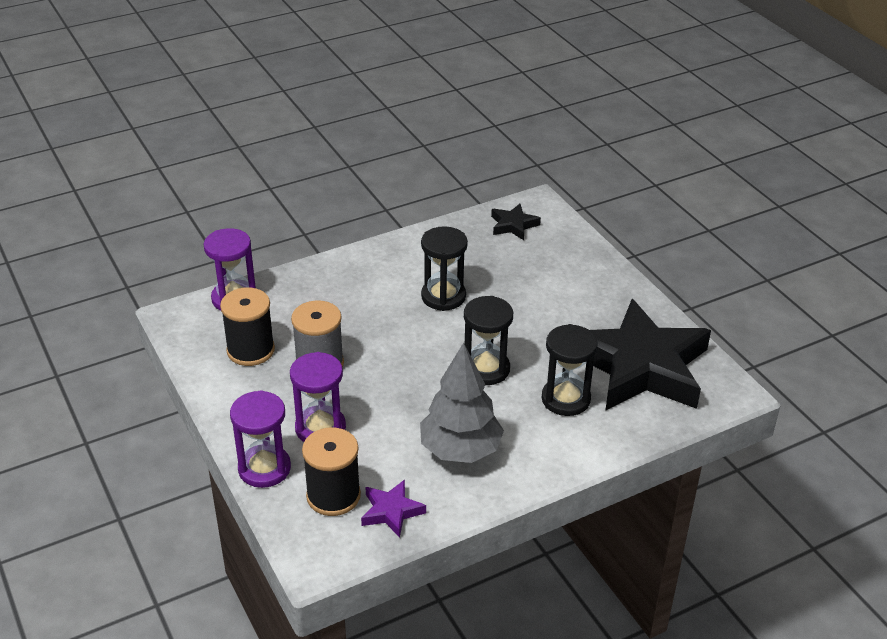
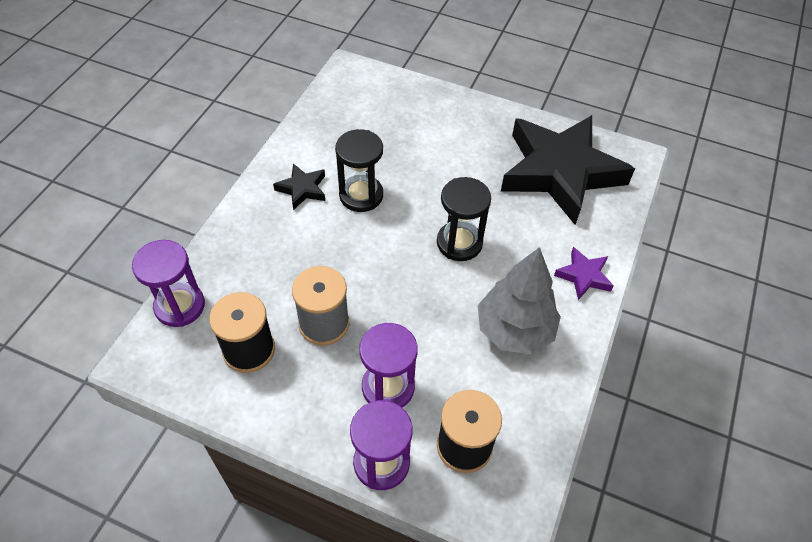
camera: 40 degrees left, 15 degrees up
(391, 511) = (522, 426): purple star -> purple star (583, 276)
(513, 225) = (350, 99): black star -> black star (302, 189)
(565, 399) = (540, 233): black hourglass -> none

